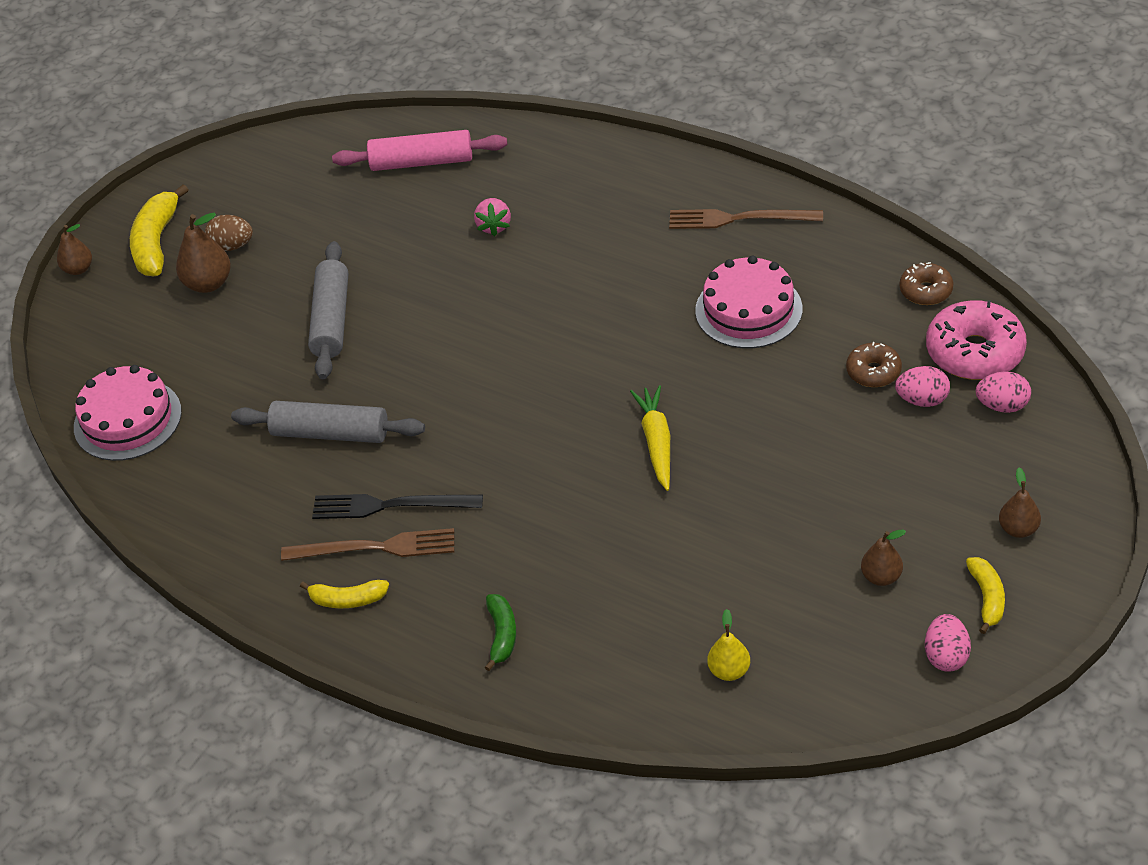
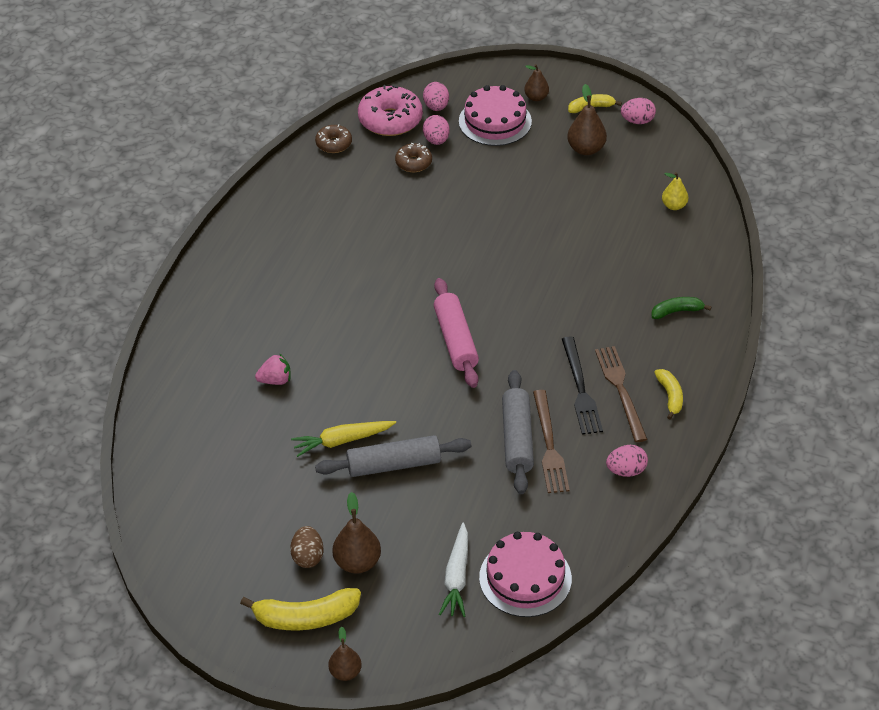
camera: 105 degrees left, 0 degrees up
(155, 362) = (456, 577): none -> white carrot
(242, 533) = (626, 471): none -> pink egg
(421, 162) = (193, 442): pink rolling pin -> pink rolling pin (455, 340)
(656, 442) = (494, 258): yellow carrot -> yellow carrot (342, 441)
(739, 219) = (263, 240): brown fork -> brown fork (549, 445)
(748, 310) = (360, 226): pink cake -> pink cake (495, 121)
(881, 577) = (586, 149): brown pear -> brown pear, size x1.53

